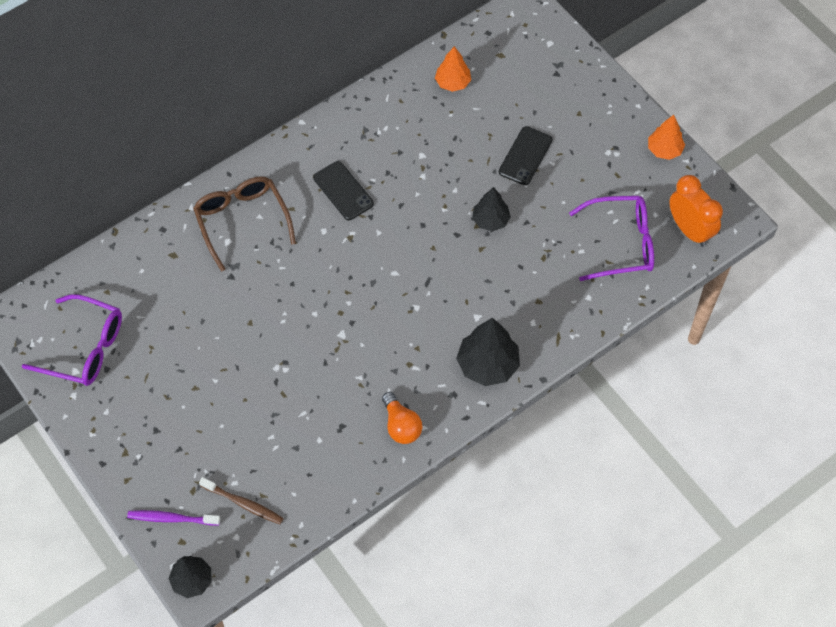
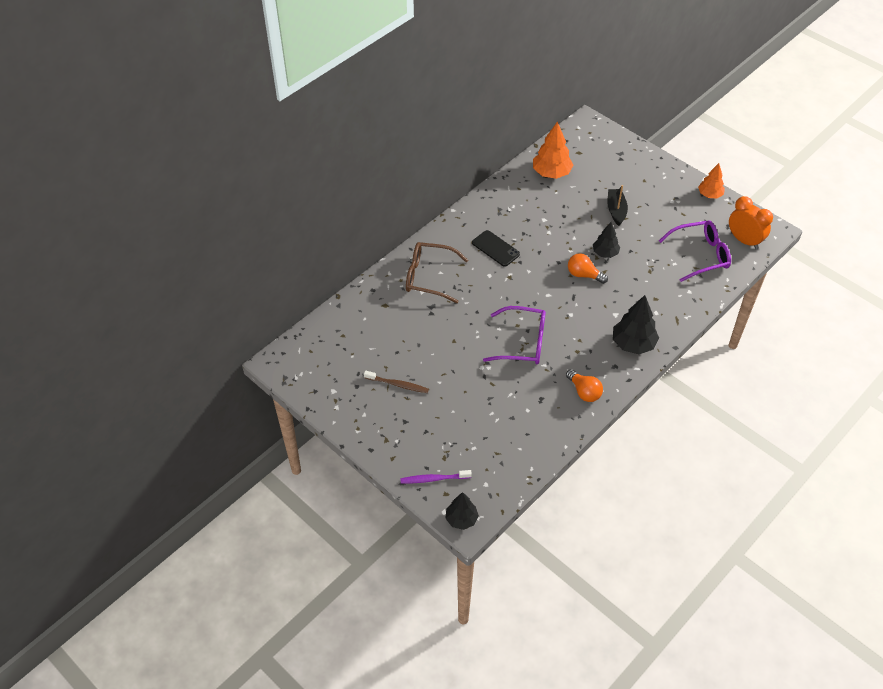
camera: 10 degrees left, 10 degrees down
(85, 348) = (336, 374): purple glasses -> purple glasses (523, 342)
(242, 221) = (429, 277): brown glasses -> brown glasses turned 45 degrees counterclockwise
(243, 504) = (484, 461): brown toothbrush -> brown toothbrush (398, 385)
(451, 250) = (583, 275): none -> orange light bulb
(453, 83) = (551, 173): orange tree -> orange tree, size x1.57
(525, 156) = (616, 210): black phone -> black boat

